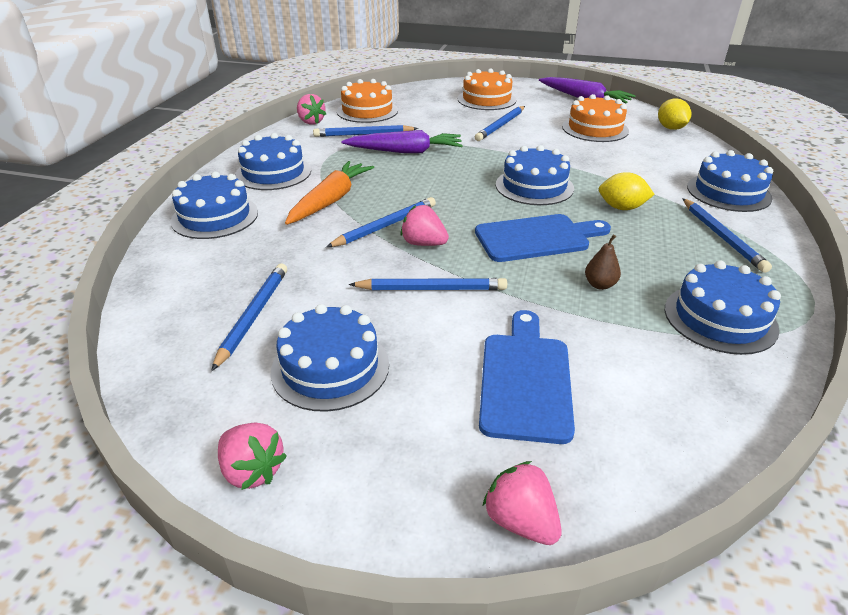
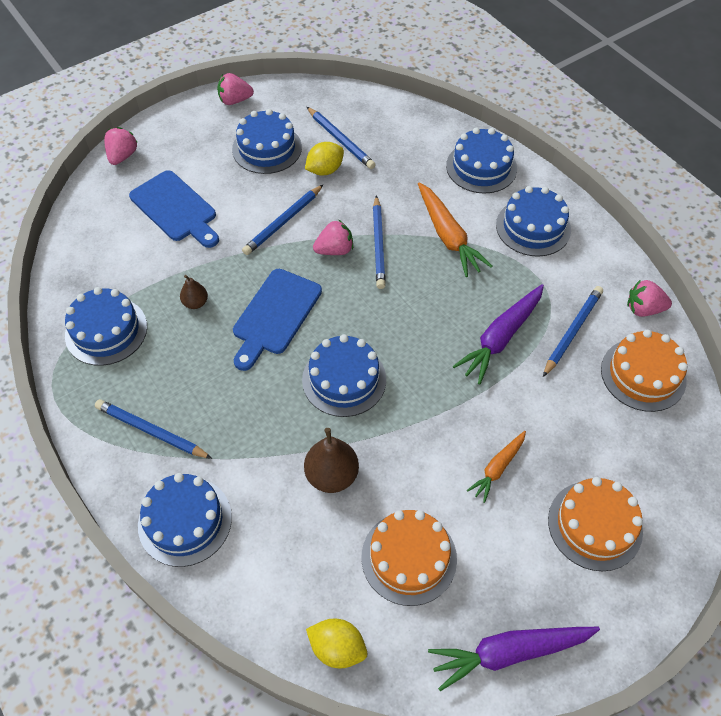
camera: 130 degrees right, 20 degrees up
(500, 125) = (498, 468): blue pencil -> orange carrot
(520, 521) = (123, 156): pink strawberry -> pink strawberry turned 75 degrees counterclockwise
(601, 163) = (332, 475): none -> brown pear
(621, 208) = (252, 408): yellow lemon -> yellow lemon (325, 170)

